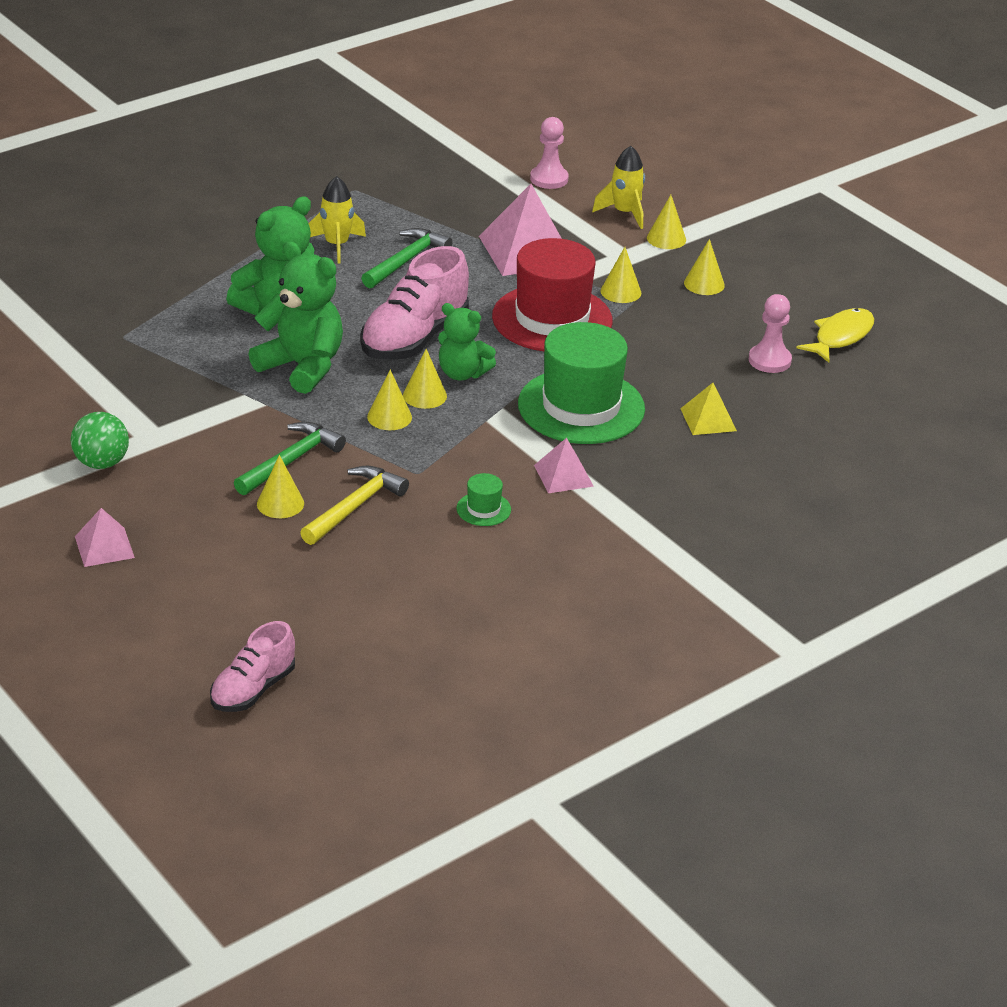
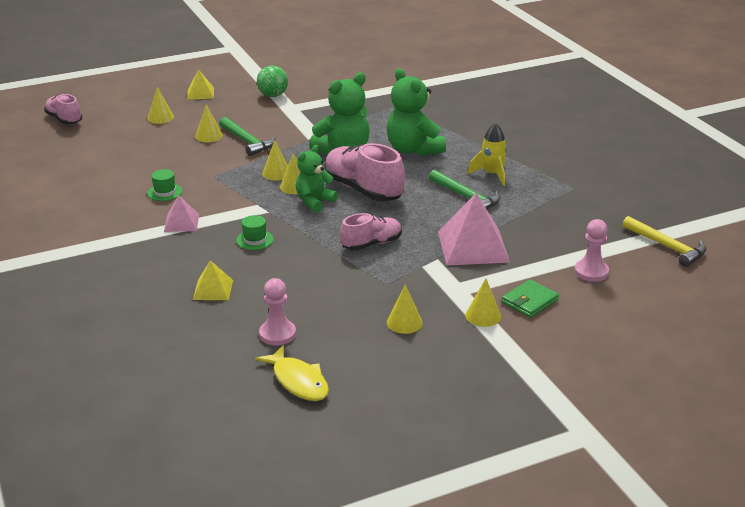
camera: 105 degrees right, 5 degrees down
(104, 547) = (200, 93): pink pyramid -> yellow pyramid
(354, 507) = (192, 155): yellow hammer -> yellow hammer (667, 247)
(552, 319) = (371, 244): red hat -> pink shoe
(581, 407) = (255, 240): green hat -> green hat, size x0.40
(620, 292) = (402, 279): yellow cone -> yellow cone (160, 117)
(624, 213) = (529, 301): yellow rocket -> green wallet

